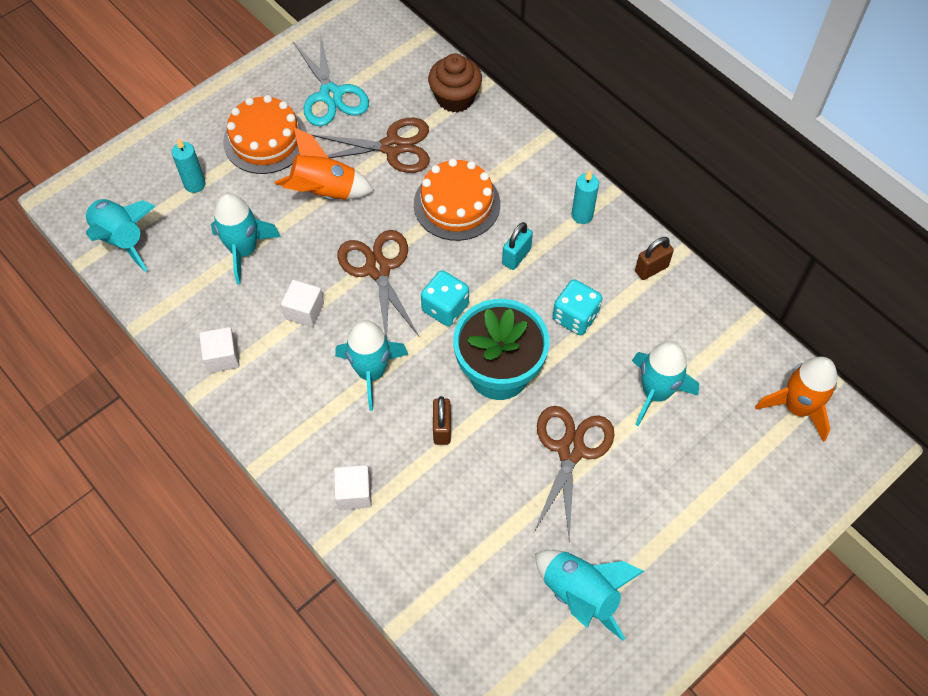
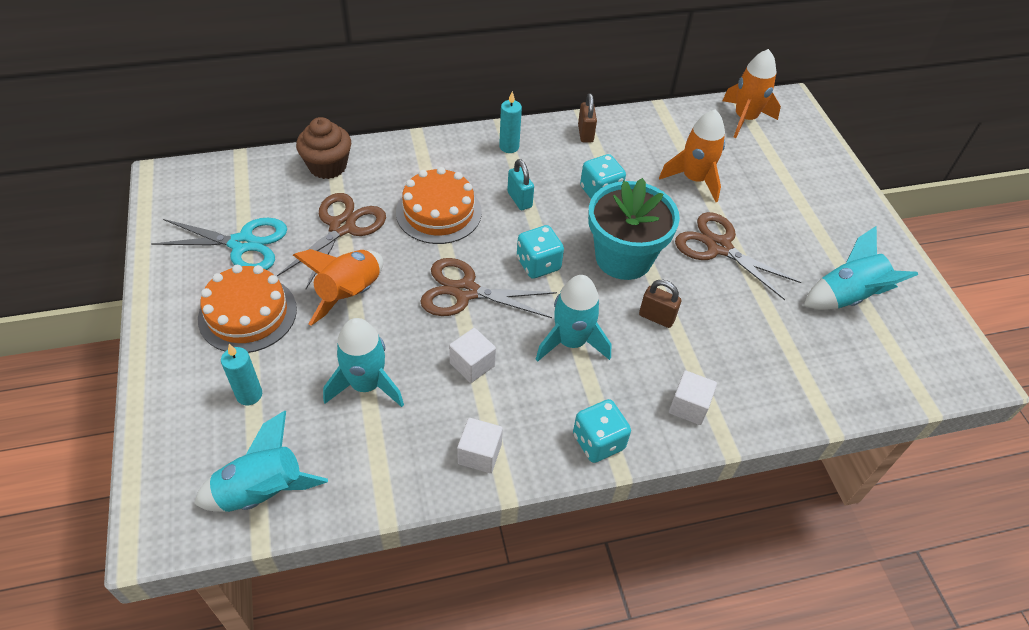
camera: 65 degrees left, 10 degrees down
(278, 436) = (598, 442): none -> turquoise dice
(656, 392) = (694, 179): turquoise rocket -> orange rocket

